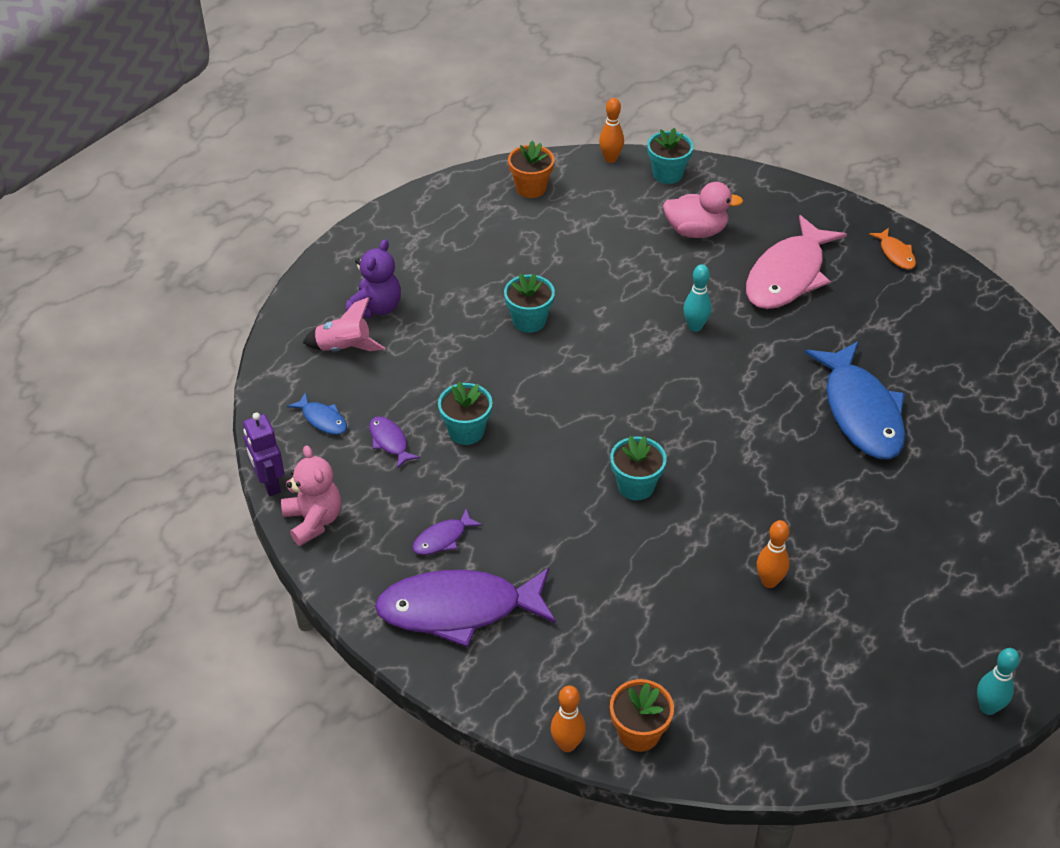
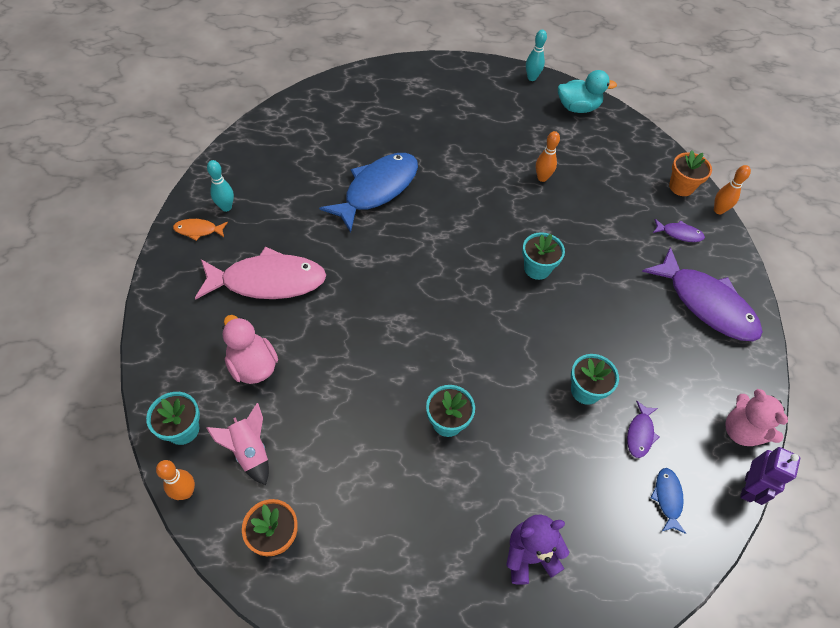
camera: 130 degrees left, 10 degrees up
(313, 520) = (741, 431): pink teddy bear -> pink teddy bear turned 60 degrees counterclockwise
(344, 348) = (592, 544): pink rocket -> pink rocket (250, 451)
(443, 538) = (674, 344): purple fish -> purple fish (679, 233)
(695, 326) = (367, 310): turquoise bowling pin -> turquoise bowling pin (226, 207)
(881, 722) = (577, 108): none -> turquoise duck
(895, 254) = (198, 230): orange fish -> orange fish turned 120 degrees counterclockwise

